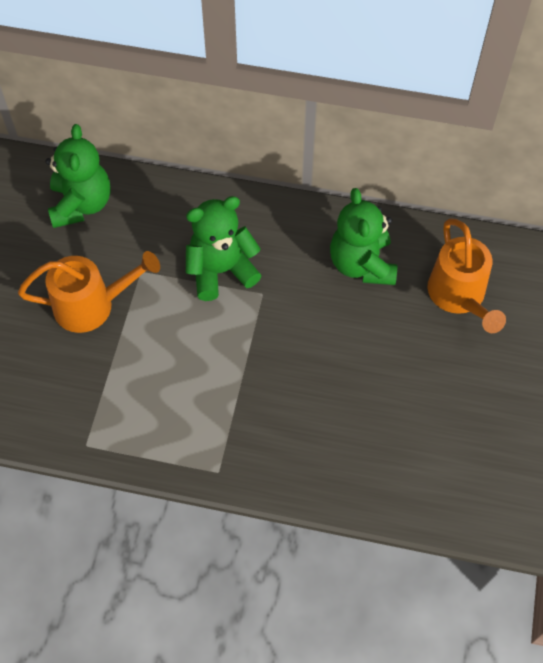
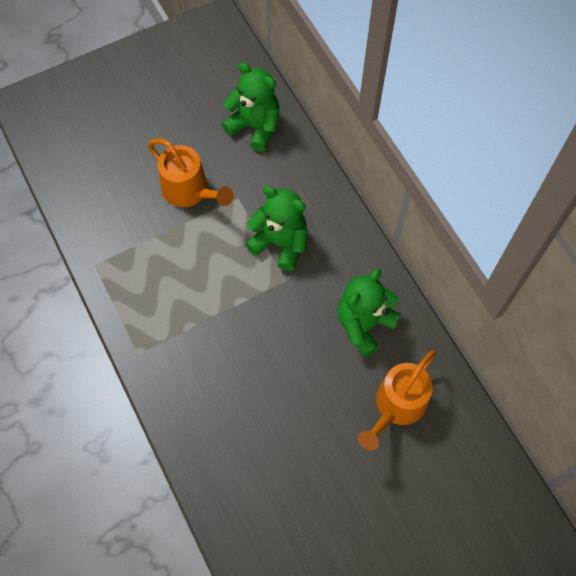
camera: 50 degrees right, 5 degrees up
(81, 204) = (255, 127): green teddy bear -> green teddy bear turned 105 degrees counterclockwise

